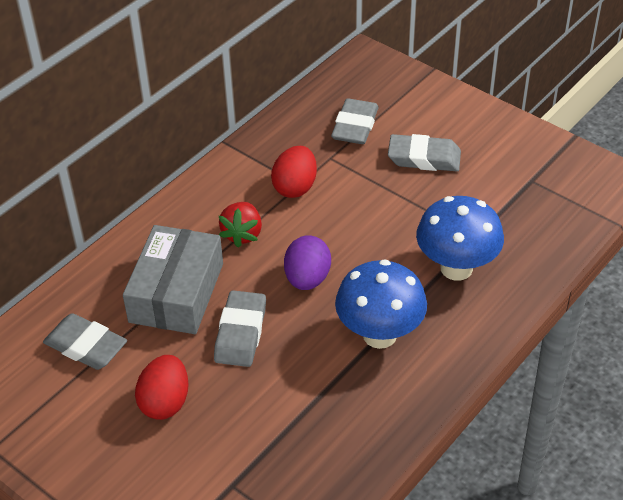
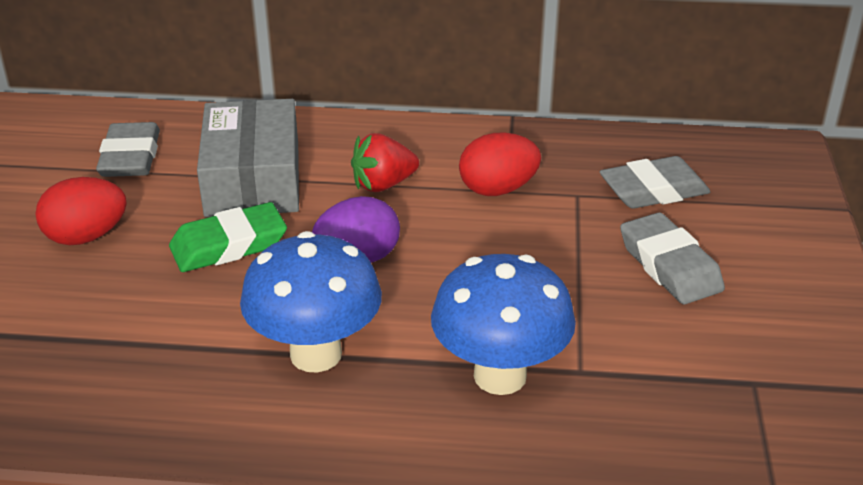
camera: 55 degrees right, 10 degrees down
(176, 292) = (253, 179): grey box -> grey box turned 75 degrees counterclockwise
(240, 333) = (229, 245): grey eraser -> green eraser

